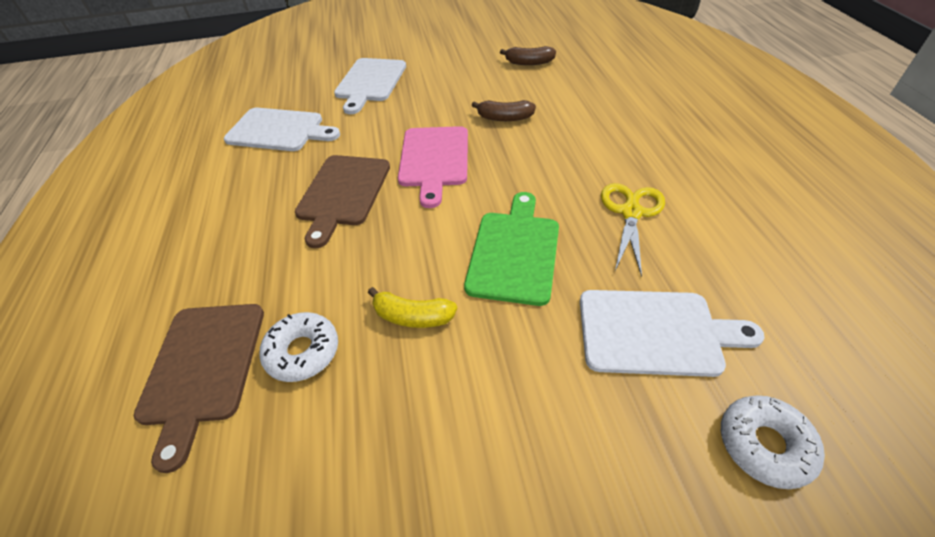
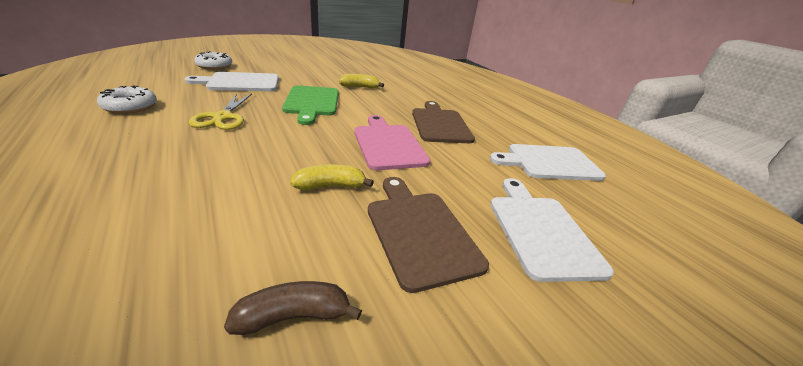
camera: 155 degrees right, 15 degrees down
(203, 368) = (434, 80): brown cutting board -> brown cutting board (419, 232)
(302, 352) = (400, 82): white donut -> white donut (130, 107)
(504, 118) = (330, 186): brown banana -> yellow banana

